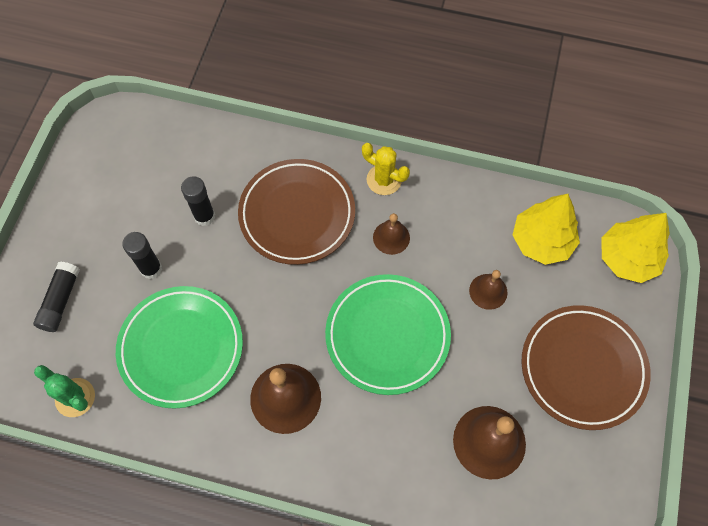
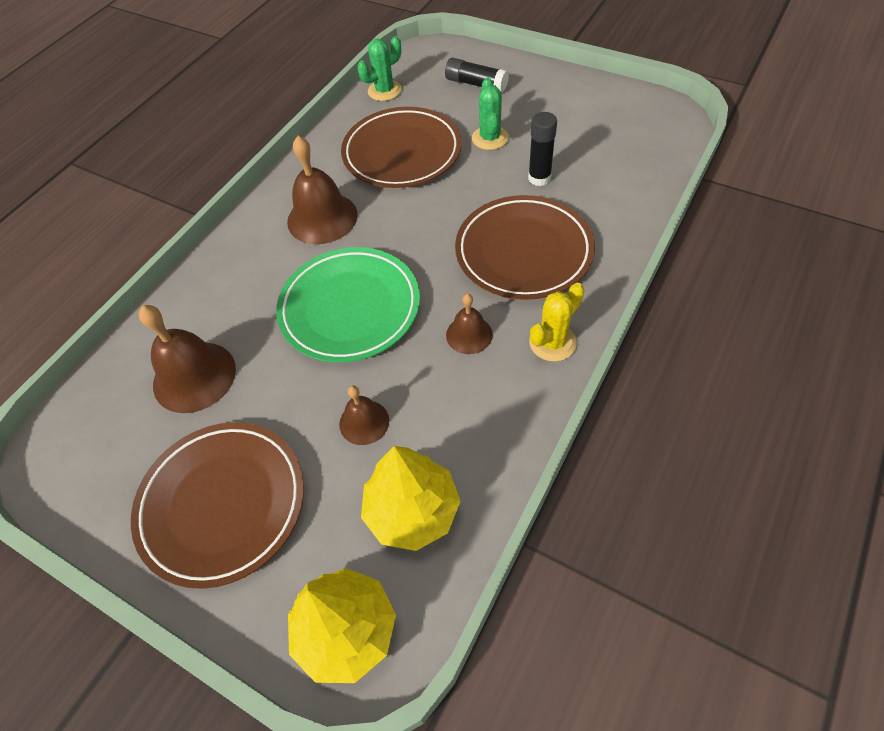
camera: 110 degrees right, 10 degrees down
(151, 269) = (490, 138): black glue stick -> green cactus
(181, 348) = (402, 153): green plate -> brown plate

